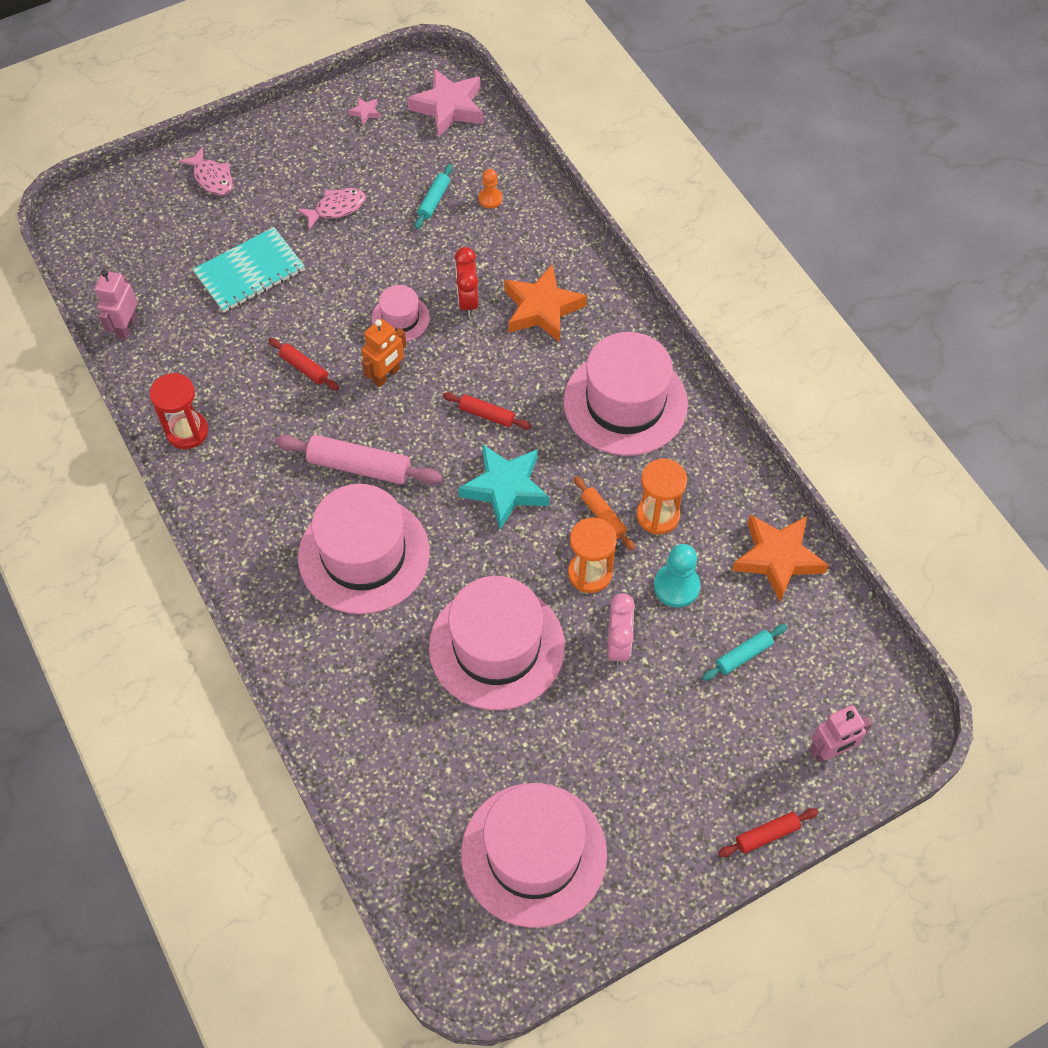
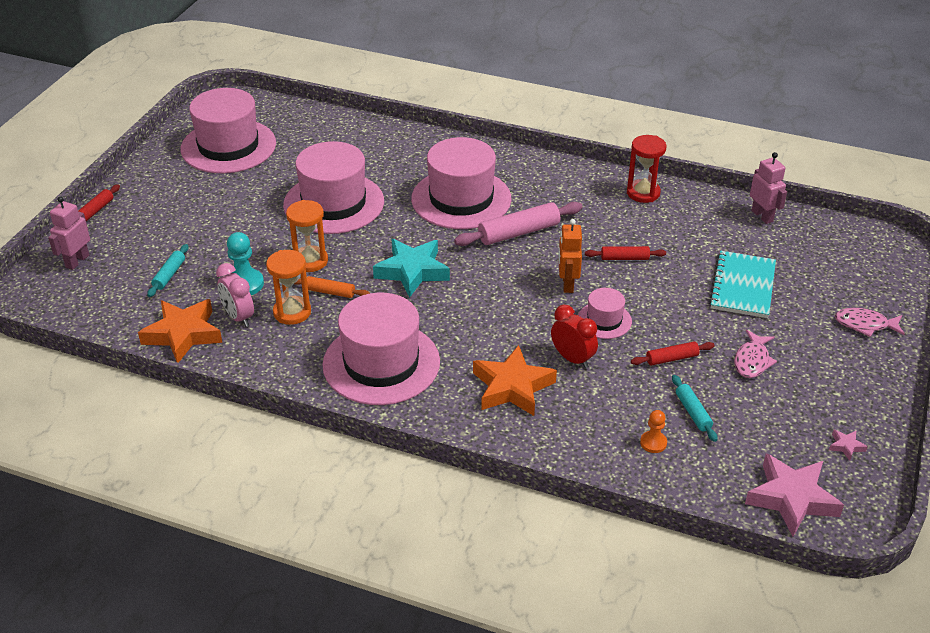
camera: 140 degrees right, 20 degrees down
(487, 415) = (472, 301): red rolling pin -> red rolling pin (671, 358)
(618, 645) = (258, 240): pink clock -> pink clock (238, 317)

